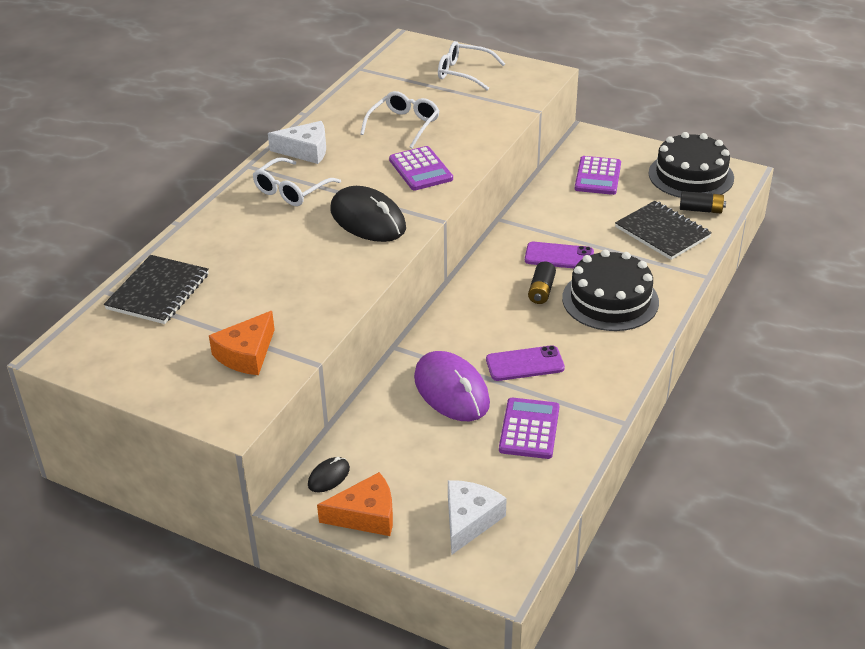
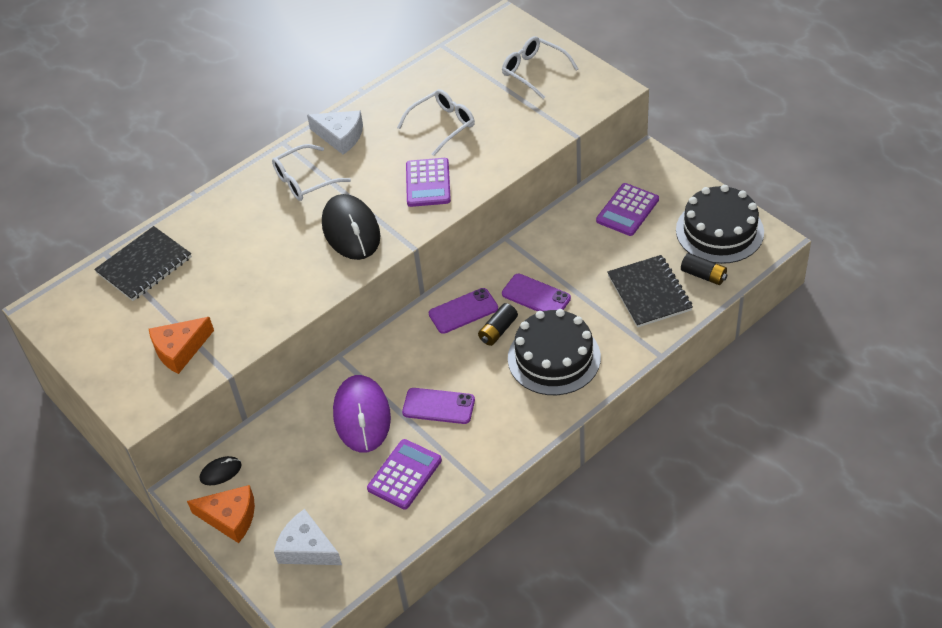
camera: 25 degrees right, 10 degrees up
(469, 520) = (307, 548): white cheese -> white cheese turned 105 degrees counterclockwise
(496, 283) = (463, 311): none -> purple phone

